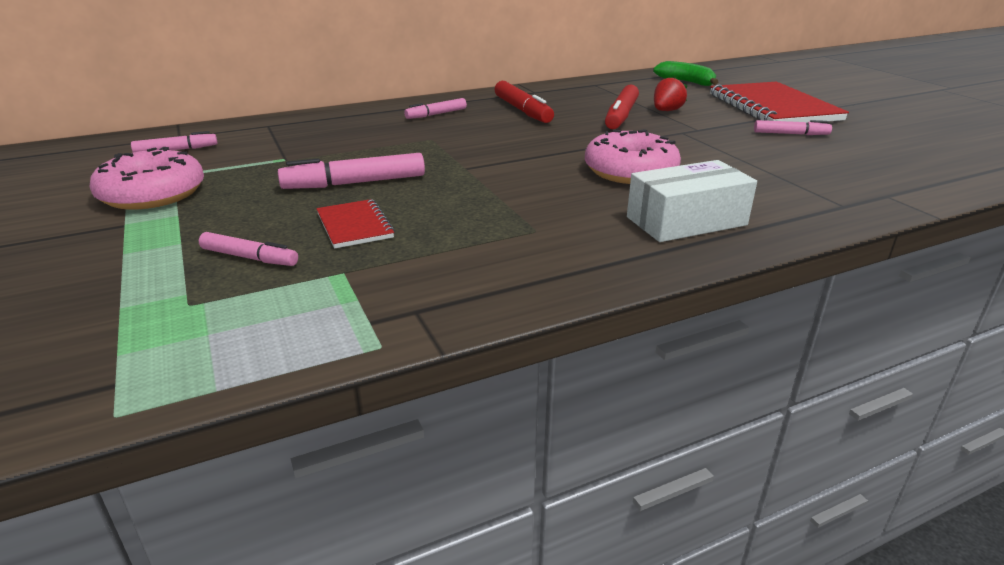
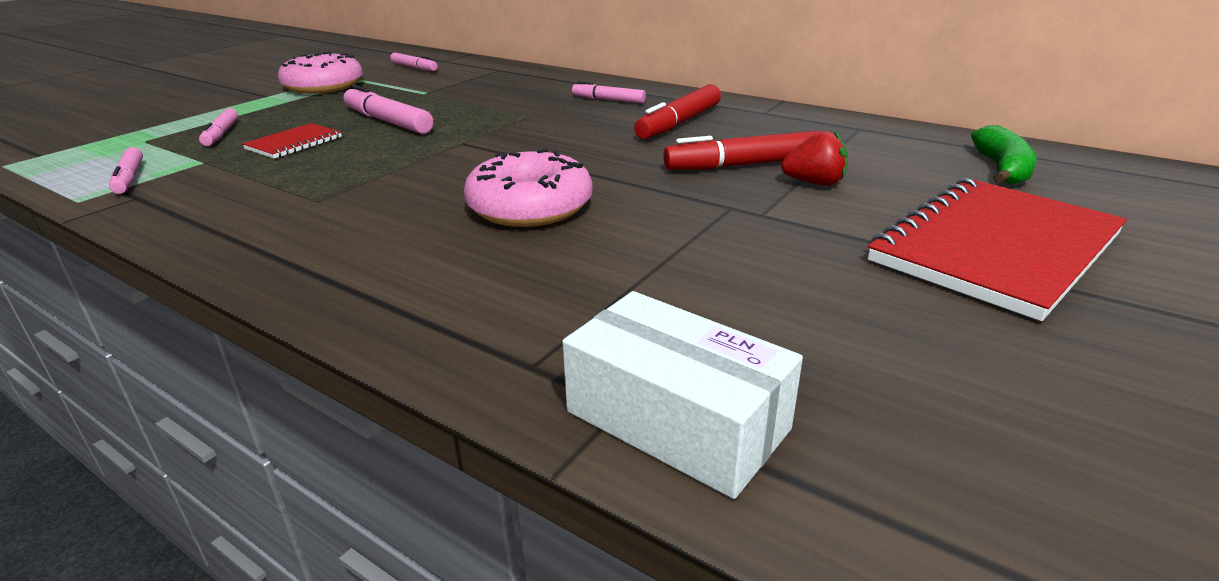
camera: 60 degrees right, 0 degrees up
(686, 221) = (386, 262): white box -> white box (677, 420)
(790, 134) = (854, 281): pink marker -> pink marker (130, 178)

